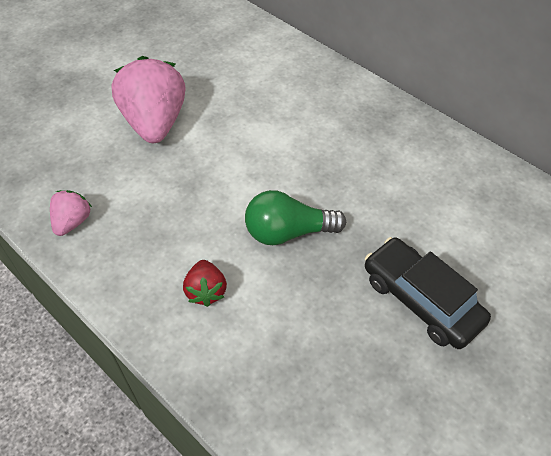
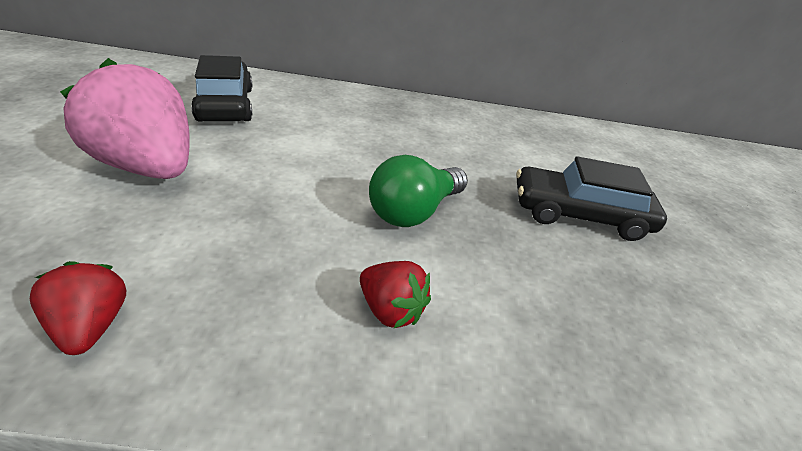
camera: 45 degrees left, 15 degrees down
(73, 222) = (91, 326): pink strawberry -> red strawberry
(241, 73) = (226, 104): none -> black car

